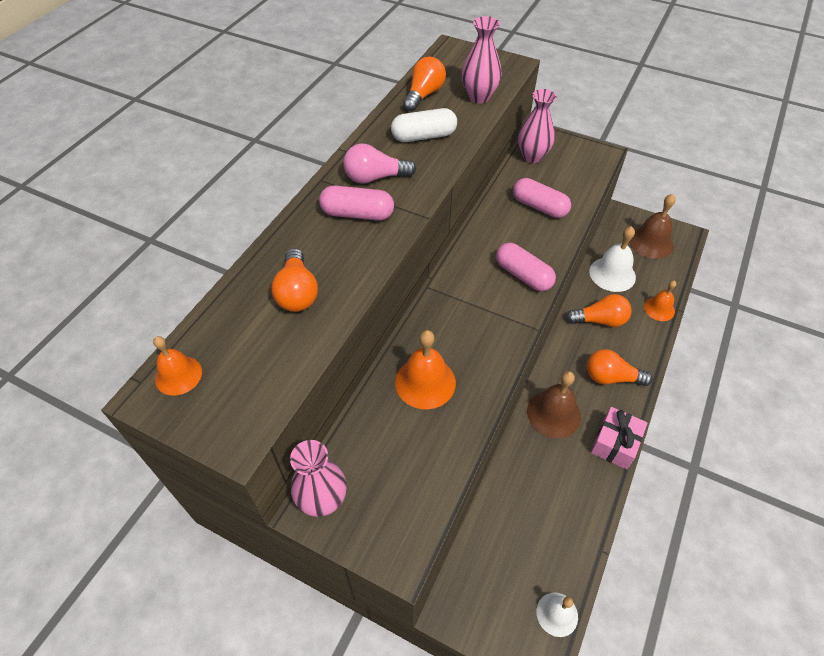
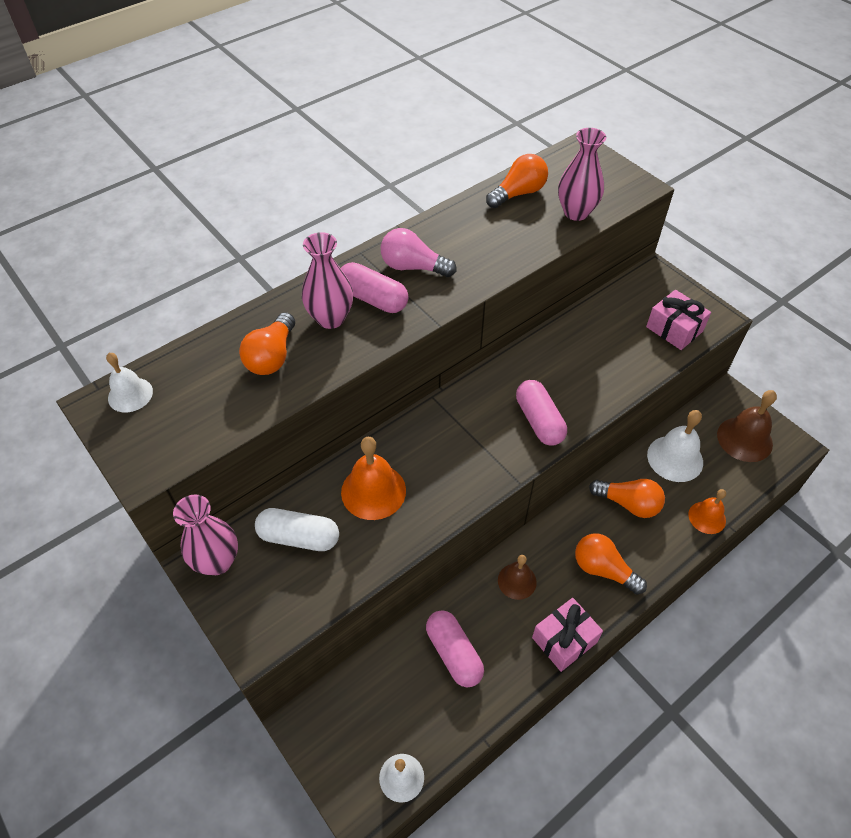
camera: 25 degrees right, 0 degrees up
(178, 375) = (130, 394): orange bell -> white bell
(424, 136) = (489, 238): white capsule -> white capsule (299, 537)
(532, 156) = (631, 295): pink vase -> pink vase (330, 318)
(539, 207) = (603, 353): pink capsule -> pink capsule (454, 653)
(553, 413) = (517, 581): brown bell -> brown bell, size x0.63
(579, 172) = (674, 329): none -> pink gift

